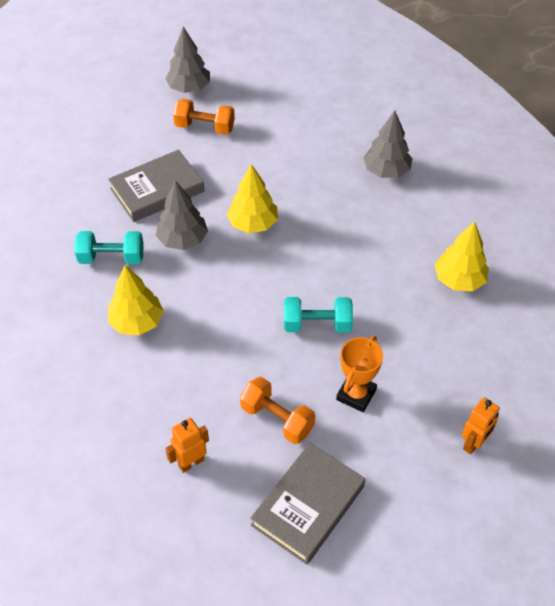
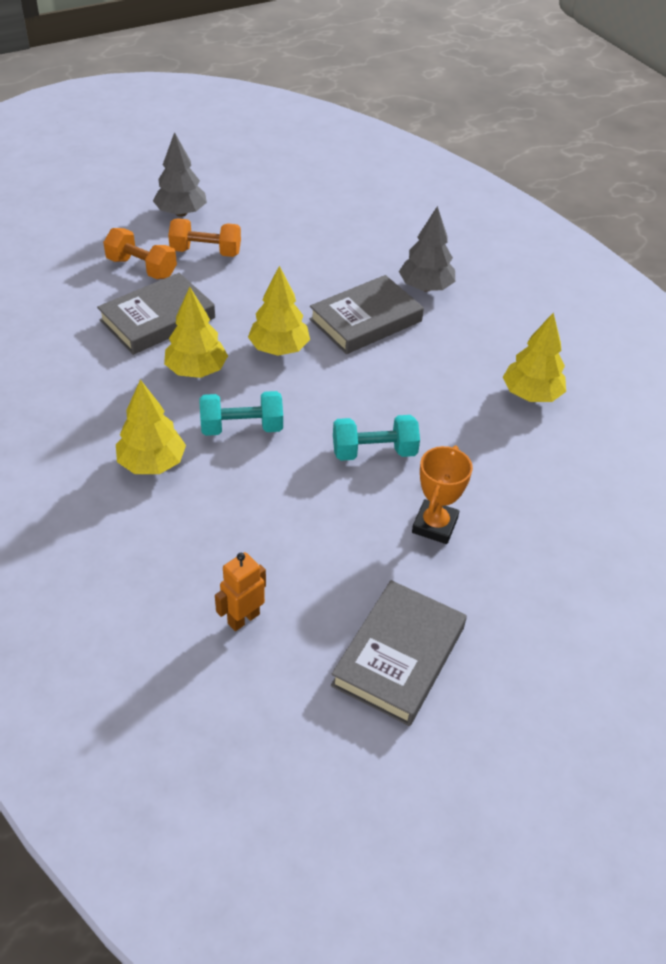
camera: 10 degrees left, 5 degrees down
(111, 258) = (111, 394): turquoise dumbbell -> turquoise dumbbell (242, 428)
(183, 240) = (196, 370): grey tree -> yellow tree
(277, 419) = (343, 560): orange dumbbell -> orange dumbbell (142, 268)
(330, 200) = (366, 320): none -> grey book
(473, 444) = (584, 569): orange robot -> none

